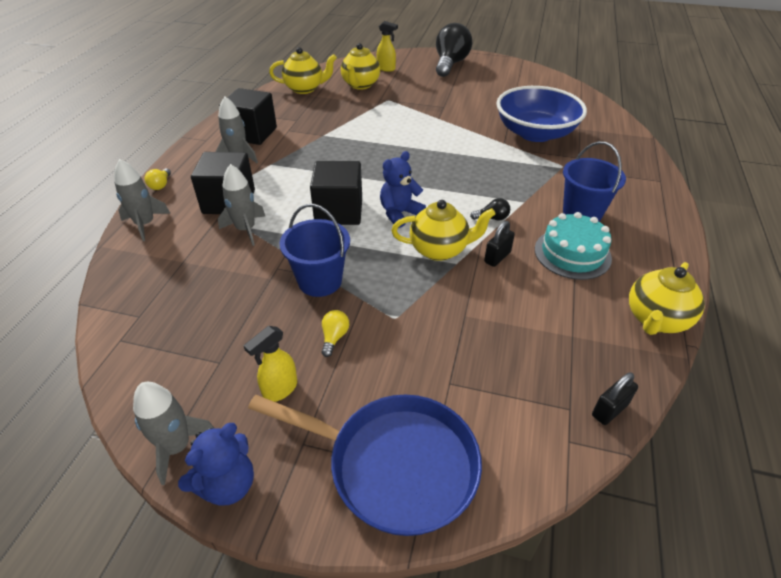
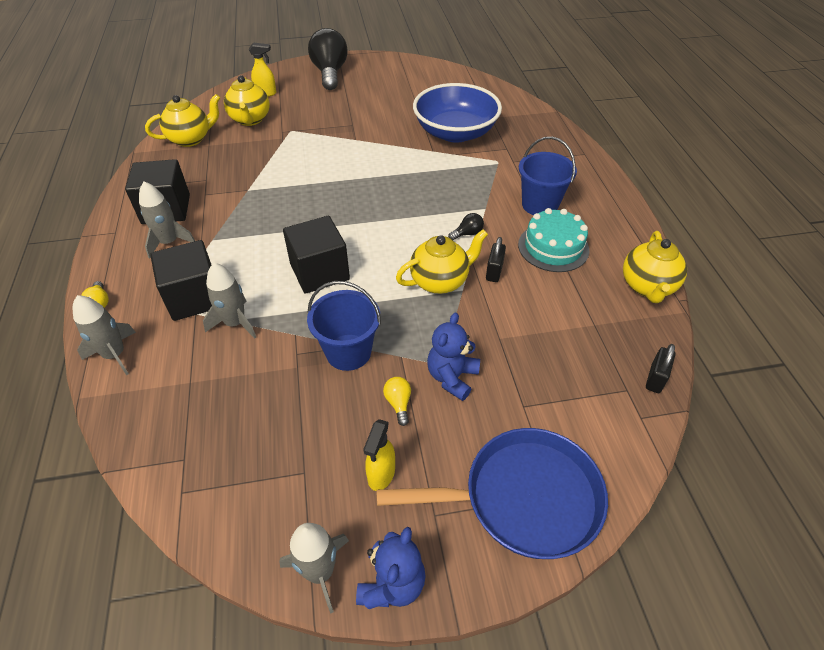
camera: 25 degrees left, 5 degrees up
(399, 214) = (381, 255): blue teddy bear -> blue teddy bear (452, 377)

